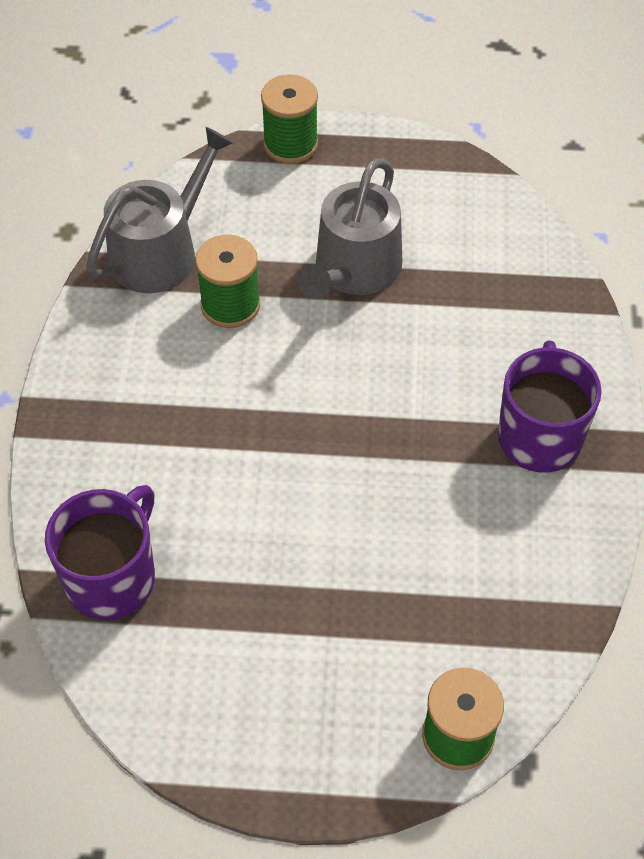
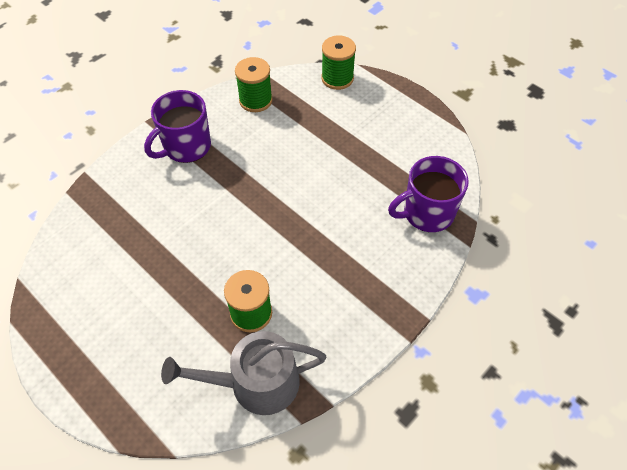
camera: 140 degrees left, 0 degrees up
(290, 144) = (101, 406): green spool -> green spool (255, 100)
(353, 270) = (168, 285): grey watering can -> none

